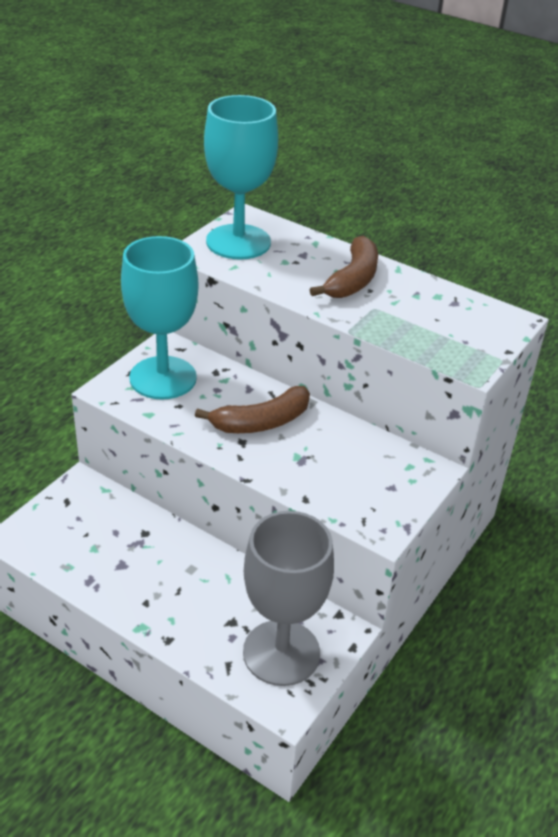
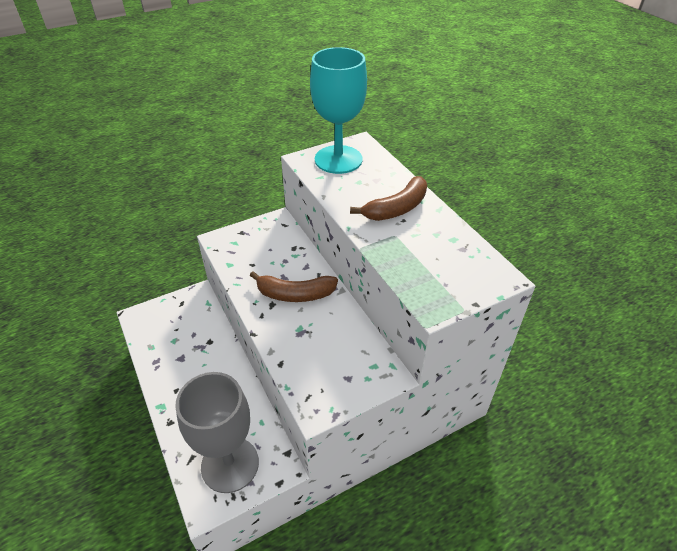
camera: 30 degrees right, 5 degrees up
(163, 378) = (257, 242): turquoise goblet -> none

